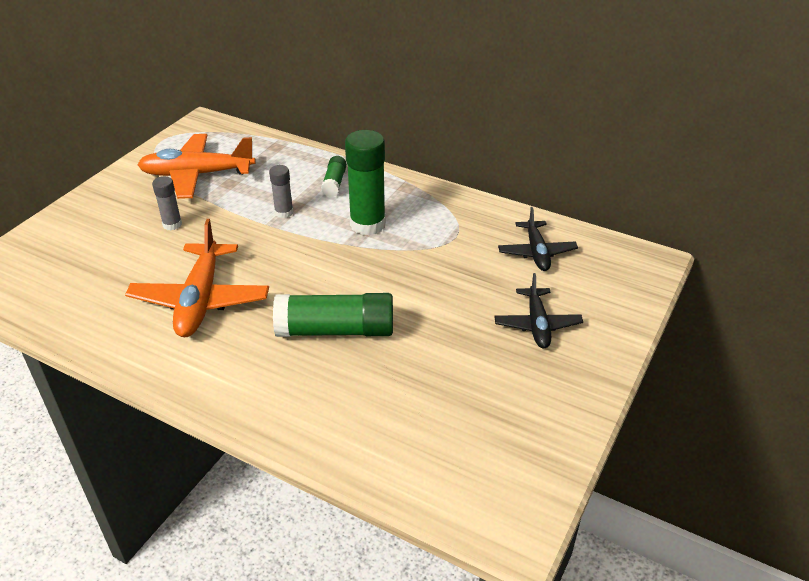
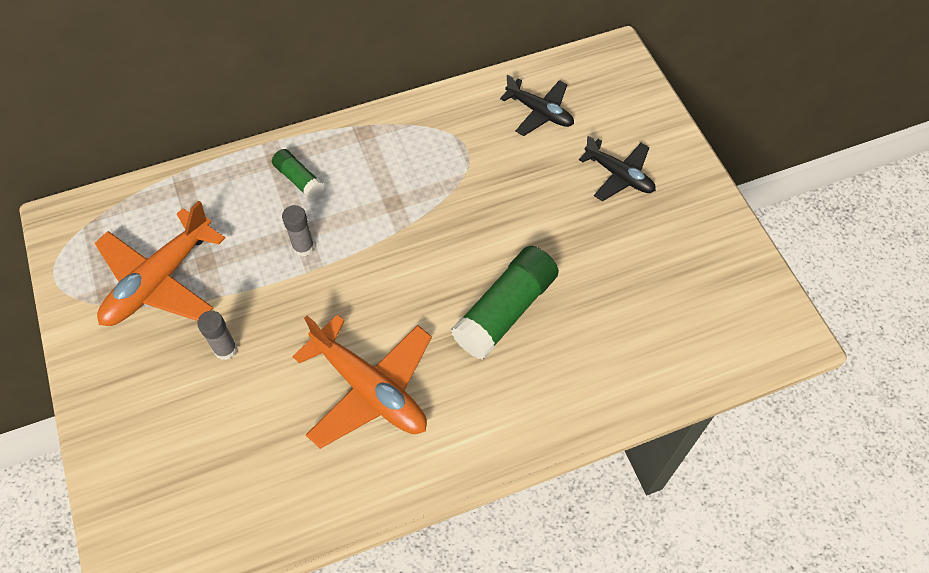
camera: 50 degrees left, 20 degrees up
(367, 224) = (388, 196): green glue stick -> none

